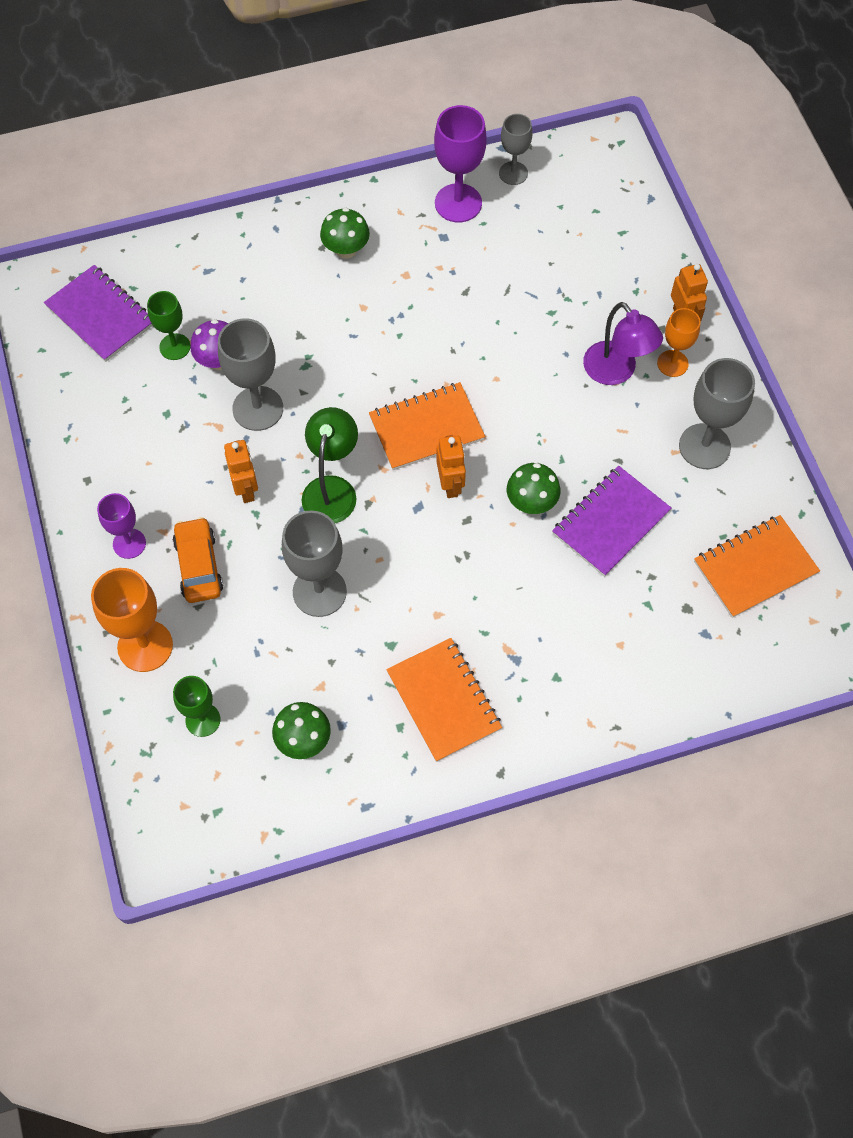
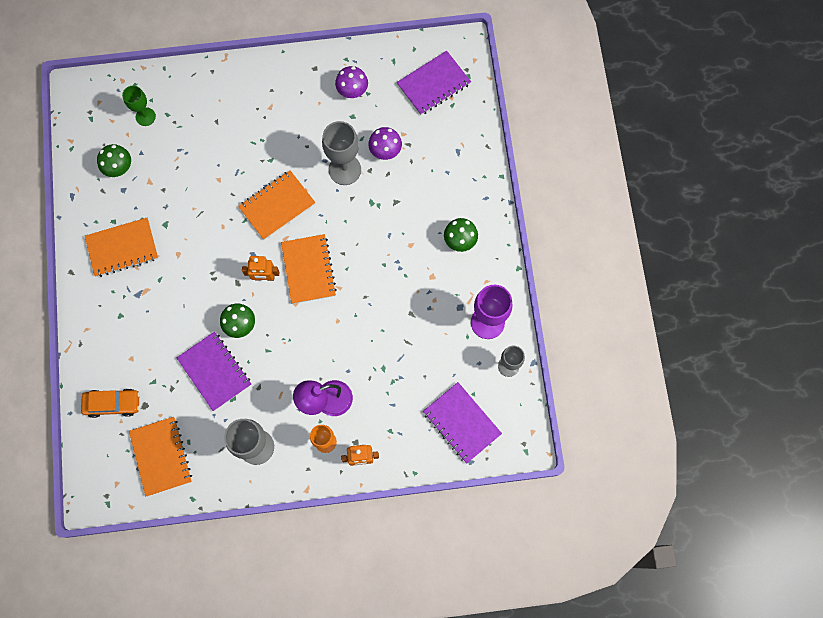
camera: 100 degrees right, 10 degrees up
(122, 420) = (352, 91): none -> purple mushroom
(129, 543) = (266, 88): purple goblet -> none
(145, 646) = (198, 91): orange goblet -> none
(175, 347) = (401, 125): green goblet -> none
(199, 565) = (242, 124): orange car -> orange car (113, 404)
(246, 489) = (288, 156): orange robot -> none
(319, 592) = (209, 189): grey goblet -> none
(332, 489) = (277, 206): green lamp -> orange notebook
(603, 213) = (461, 423): none -> purple notebook

